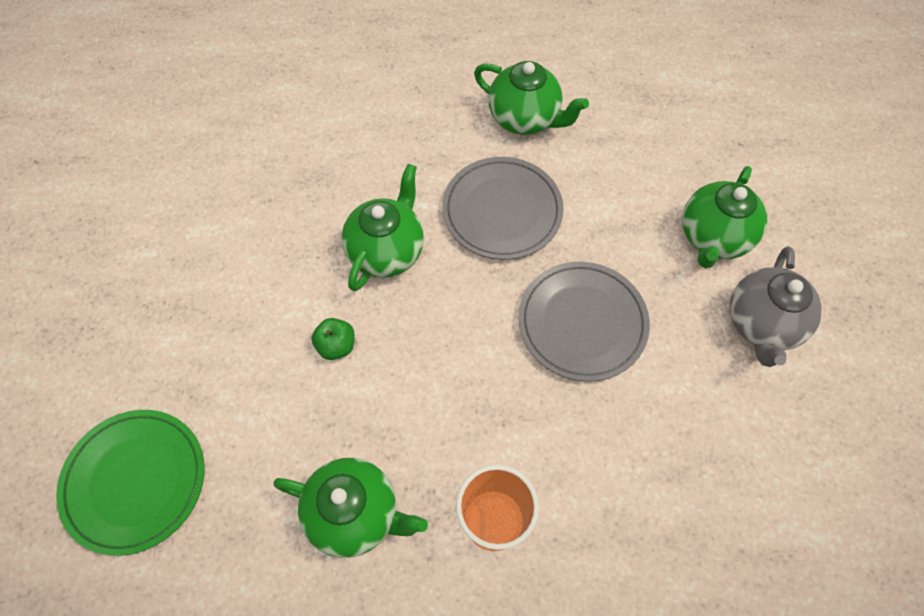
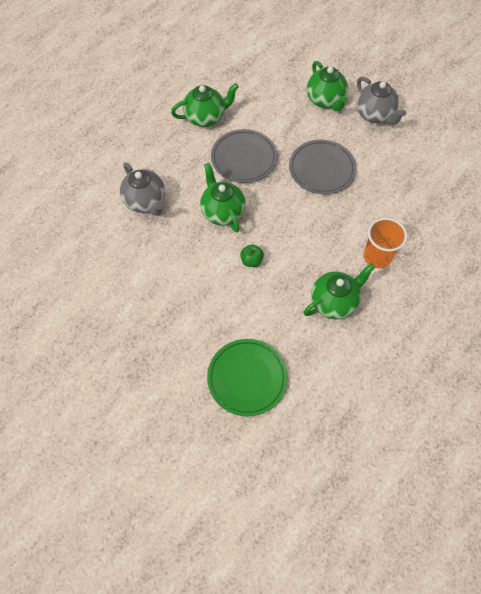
camera: 50 degrees left, 0 degrees up
(325, 154) = (145, 202): none -> grey teapot

